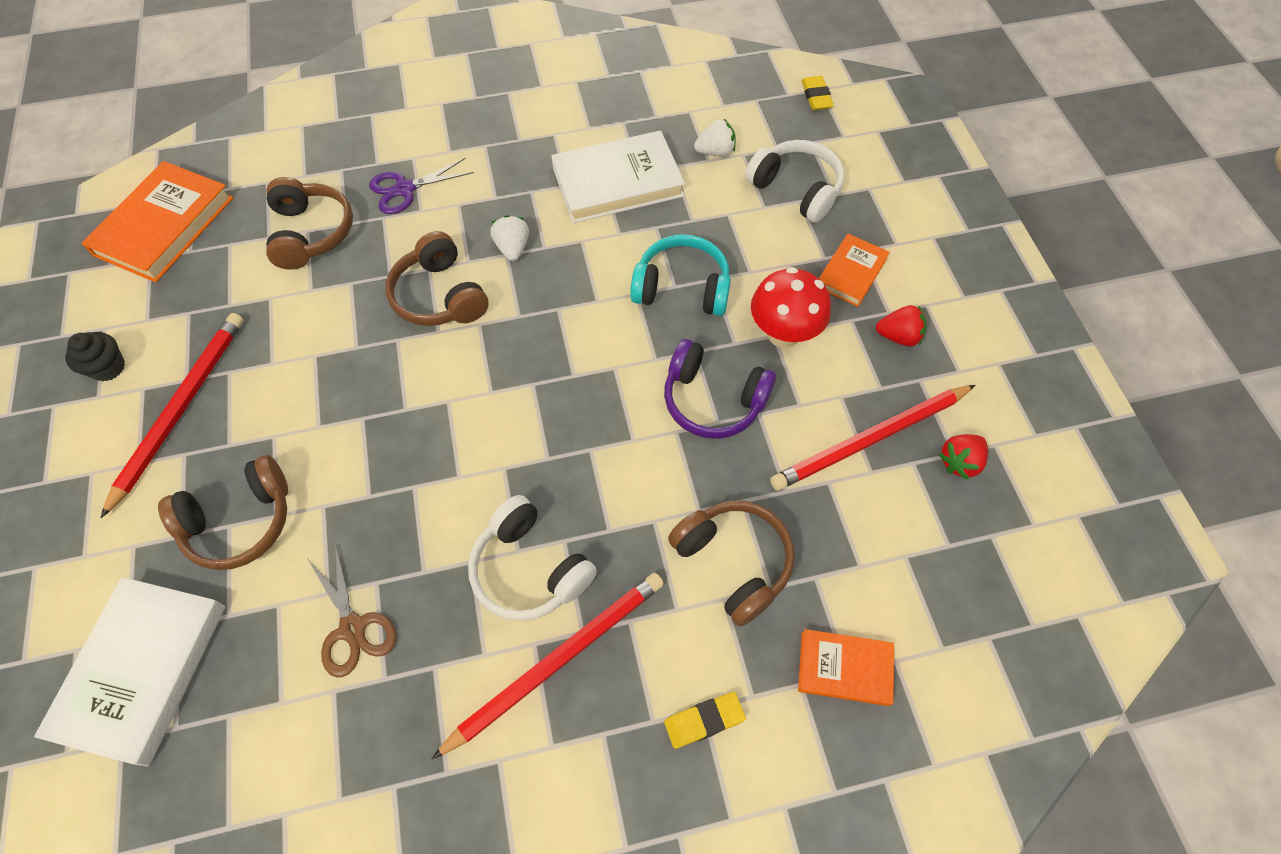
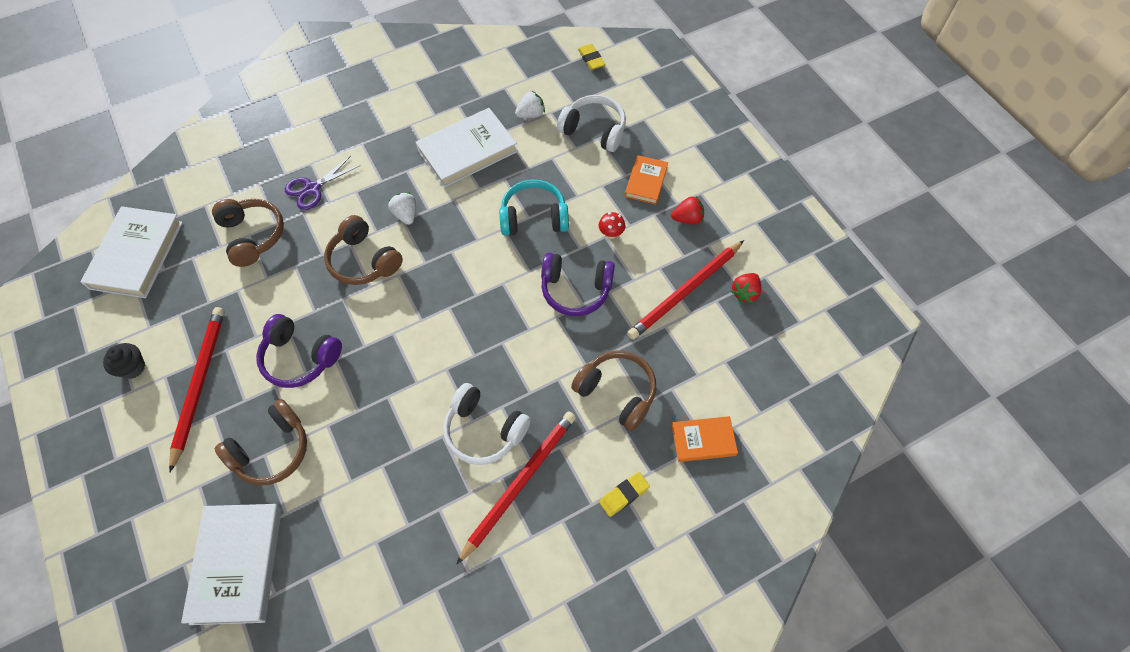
camera: 15 degrees left, 0 degrees up
(164, 226) = (136, 255): orange book -> white book
(317, 405) = (300, 357): none -> purple headphones
(353, 628) = (375, 499): brown scissors -> none
(783, 334) = (611, 234): red mushroom -> red mushroom, size x0.50

